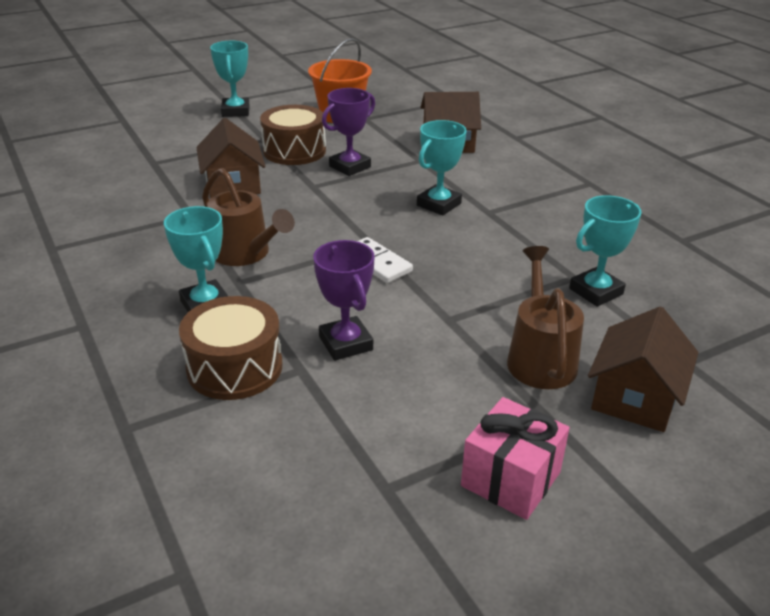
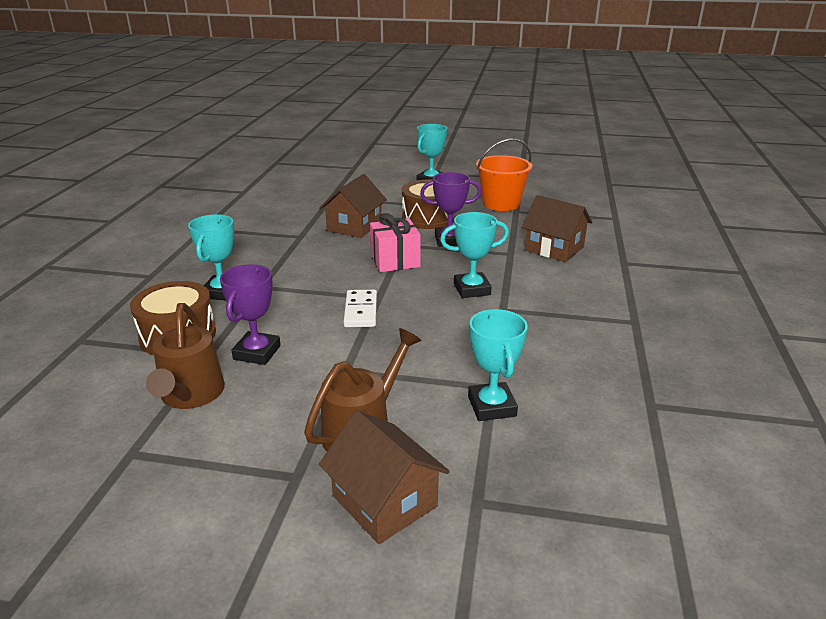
camera: 40 degrees right, 5 degrees down
(246, 254) = (292, 271): brown watering can -> brown watering can (190, 396)
(510, 479) = (204, 497): pink gift -> pink gift (395, 260)
(596, 291) = (491, 406): turquoise trophy -> turquoise trophy turned 75 degrees clockwise
(635, 397) = (384, 501): brown house -> brown house turned 75 degrees clockwise

